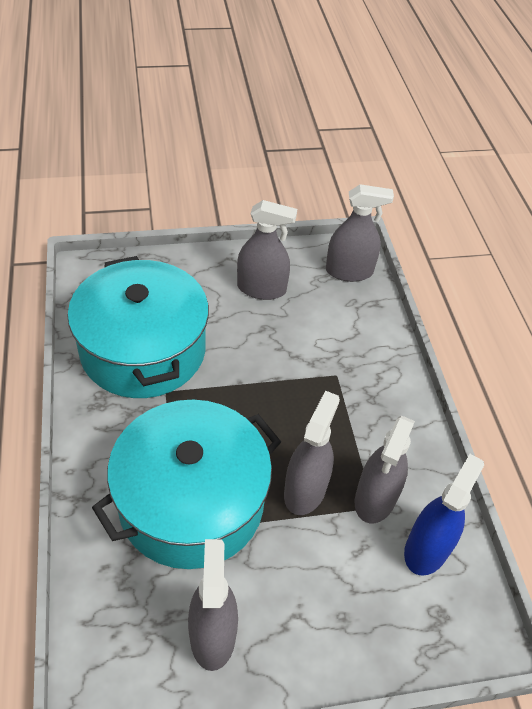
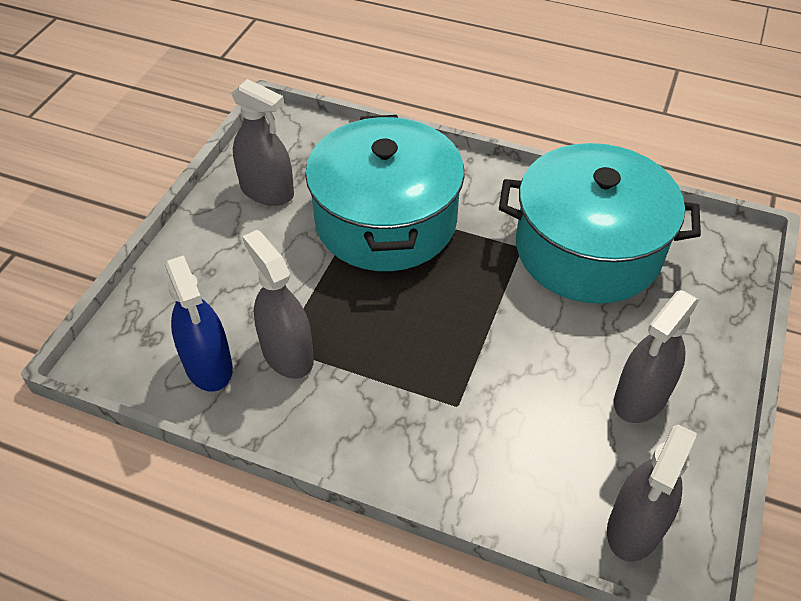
camera: 125 degrees right, 0 degrees up
(305, 490) = (338, 303): grey spray bottle -> none

